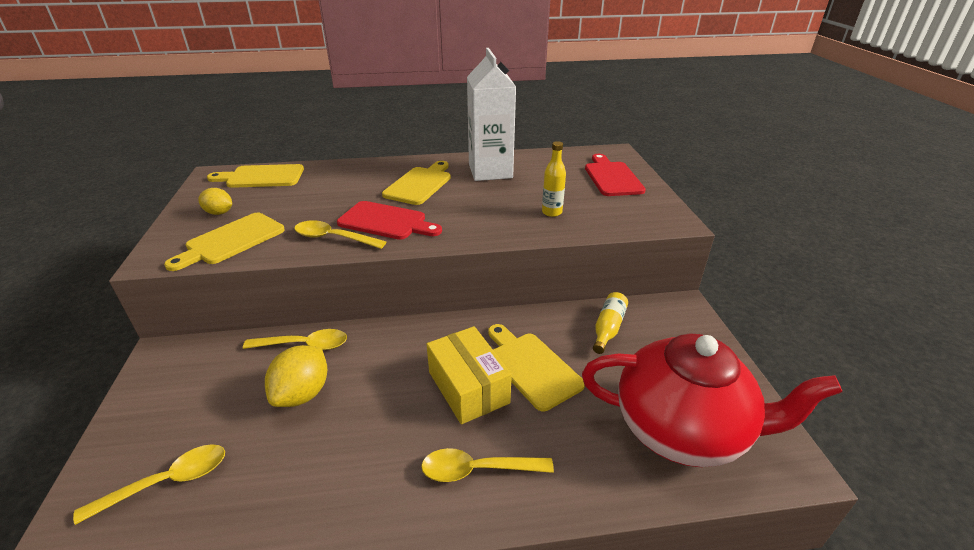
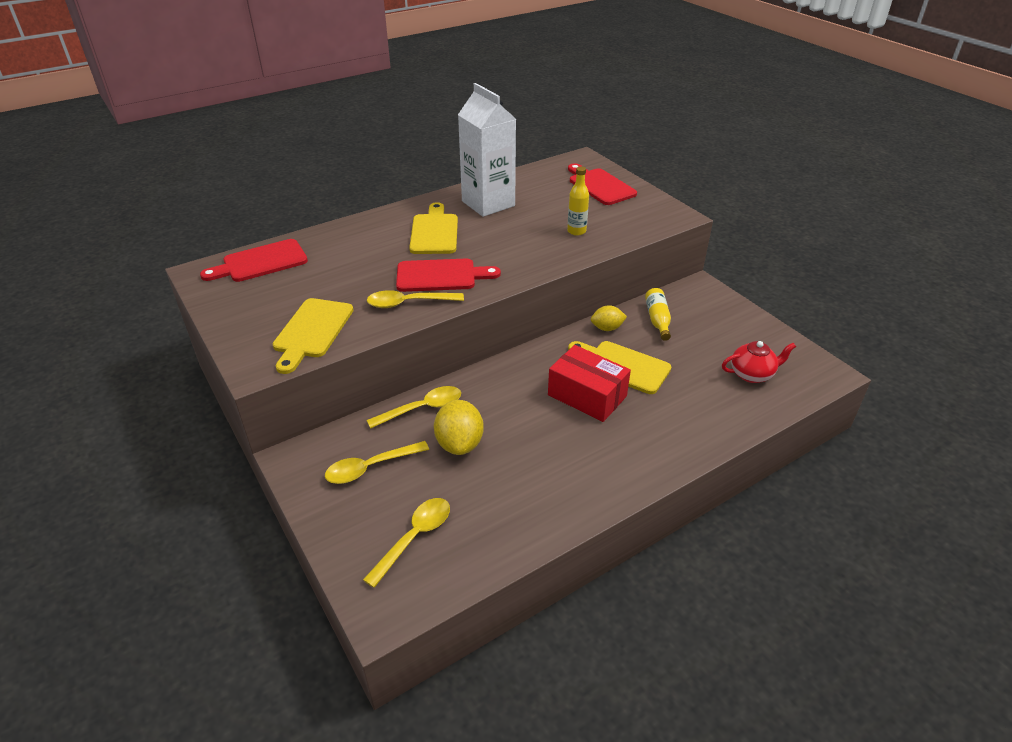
camera: 25 degrees left, 5 degrees up
(219, 213) = (263, 309): yellow lemon -> yellow lemon (607, 328)
(262, 177) = (261, 262): yellow cutting board -> red cutting board
(468, 387) = (587, 395): yellow box -> red box
(477, 470) = (638, 445): yellow spoon -> yellow spoon (370, 468)
(682, 430) = (752, 374): red teapot -> red teapot, size x0.45

